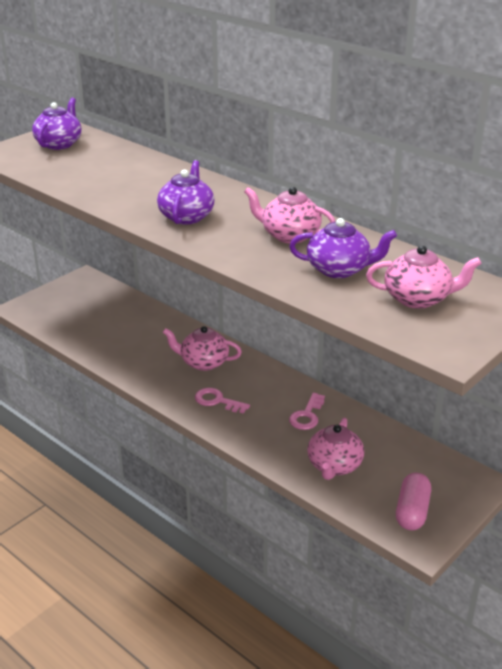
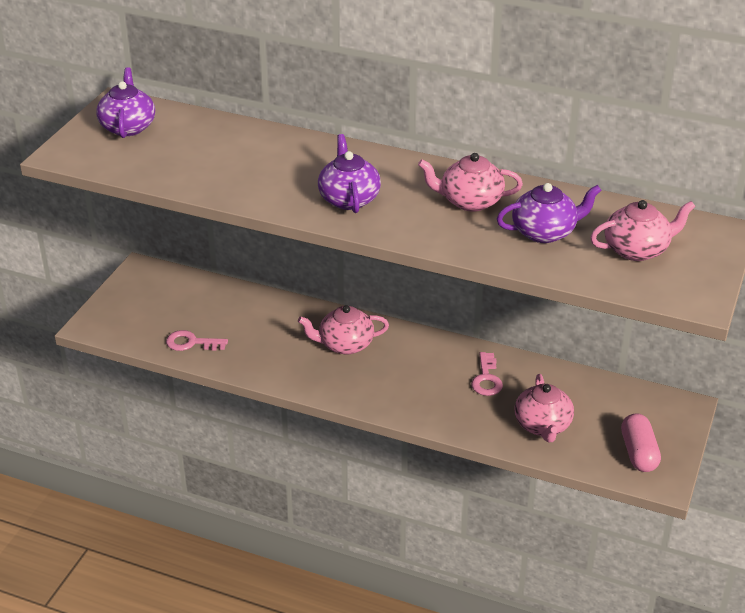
camera: 20 degrees left, 5 degrees up
(217, 401) = (386, 385): pink key -> pink key (191, 343)

